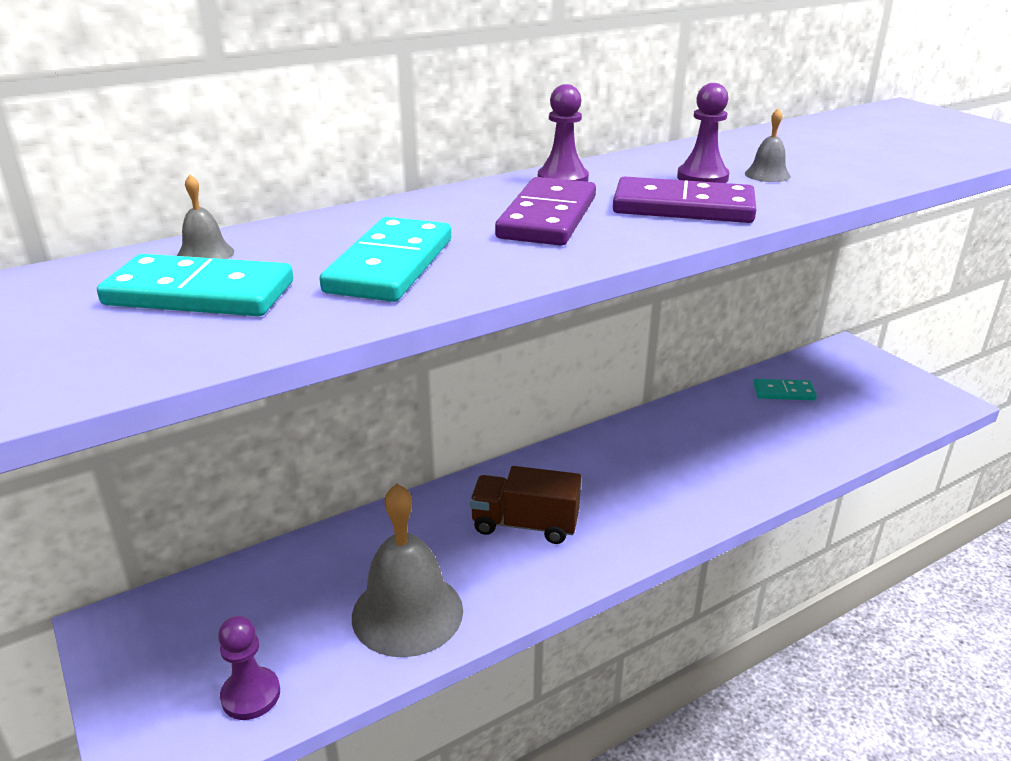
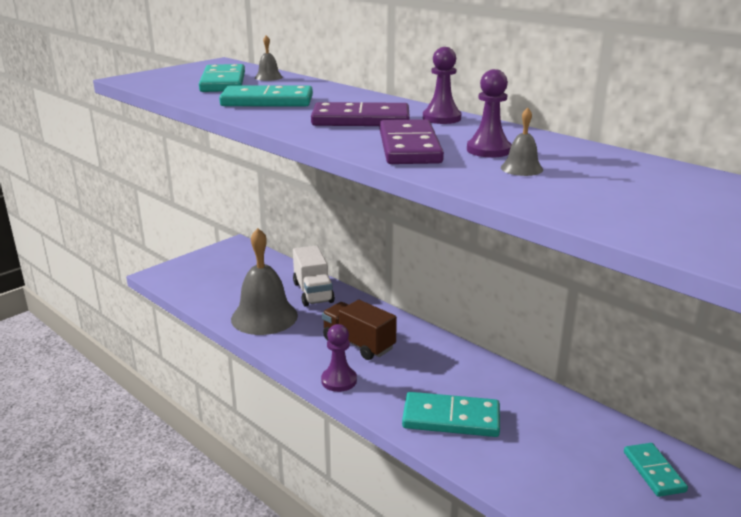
camera: 75 degrees right, 5 degrees down
(251, 695) = (200, 287): purple pawn -> purple pawn (339, 380)
(359, 547) = (313, 292): none -> white truck
(525, 524) = (358, 344): brown truck -> brown truck turned 45 degrees counterclockwise
(697, 482) = (451, 418): none -> turquoise domino

